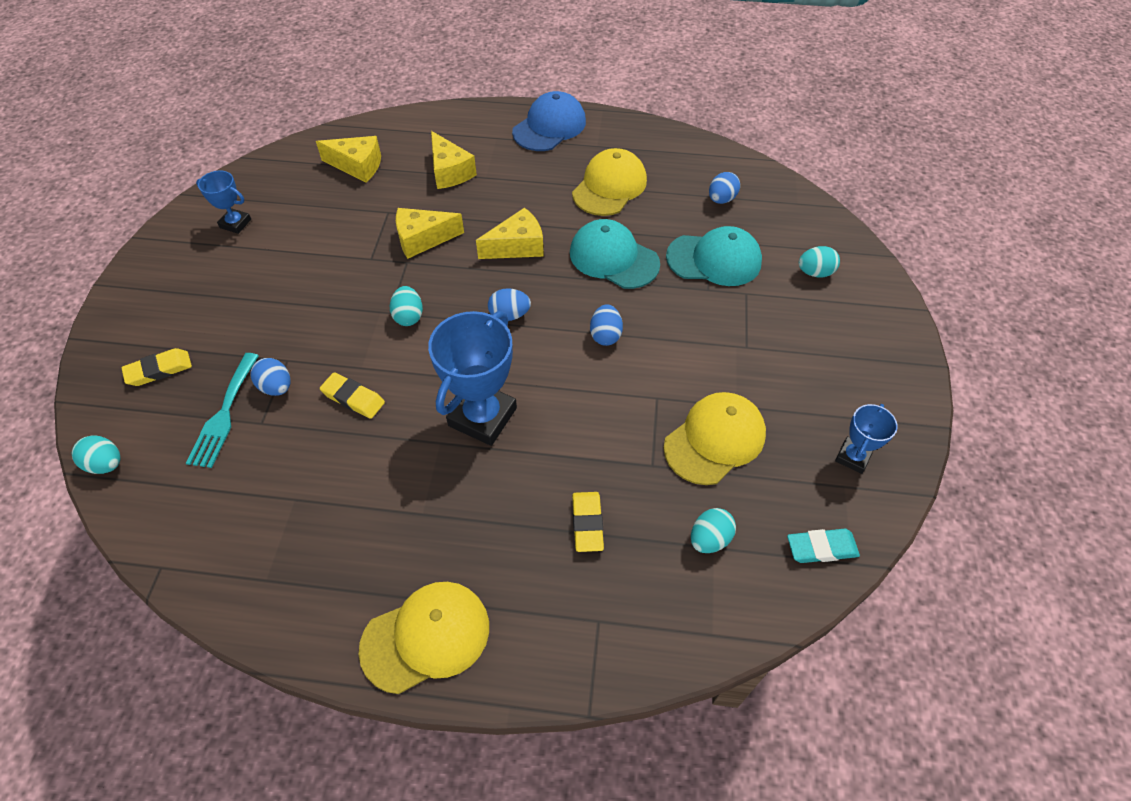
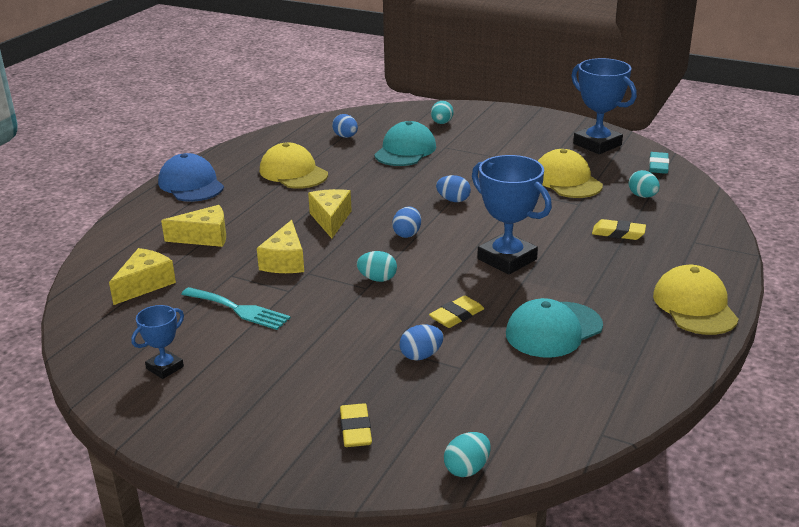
camera: 70 degrees left, 25 degrees down
(224, 414) = (439, 389): turquoise fork -> turquoise fork (239, 309)
(613, 258) = (375, 184): turquoise cap -> turquoise cap (553, 330)
(852, 457) = (597, 144): blue trophy -> blue trophy, size x1.88

